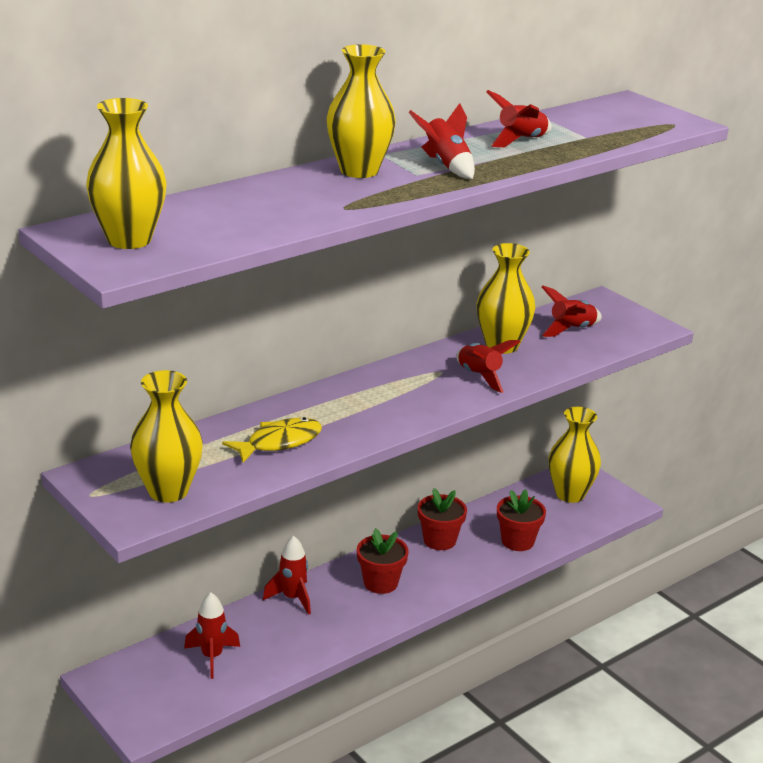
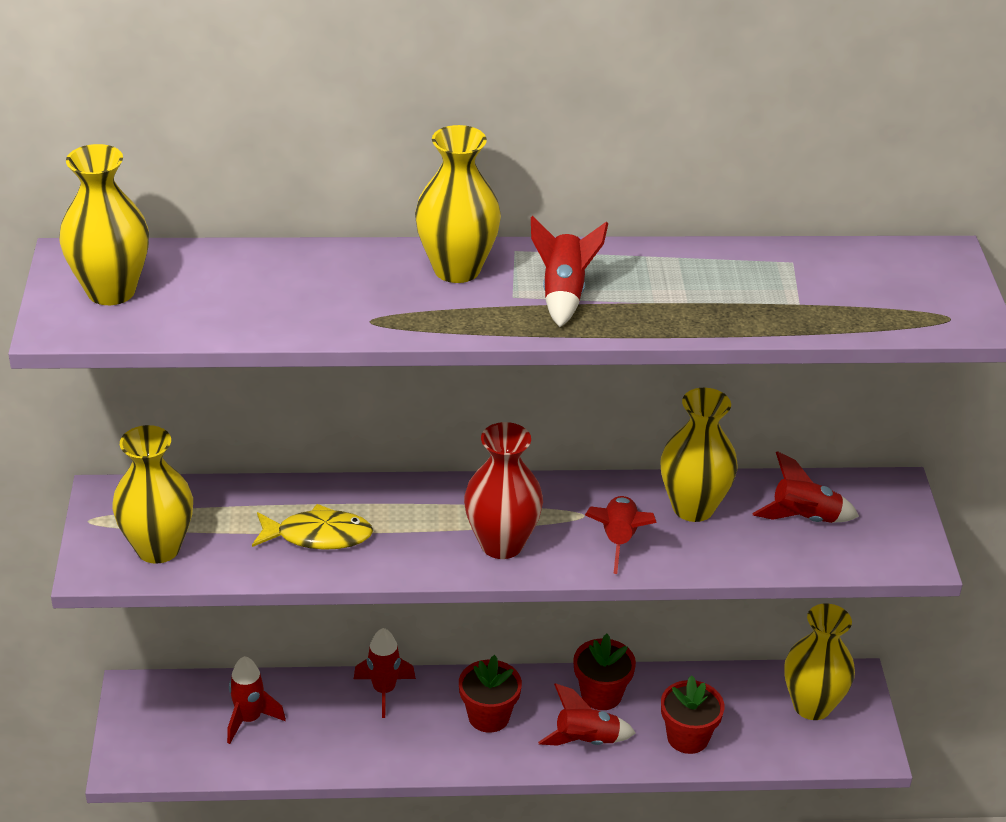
camera: 35 degrees right, 10 degrees up
(409, 404) = (501, 544): none -> red vase
(521, 141) = (707, 283): red rocket -> red rocket (586, 741)

